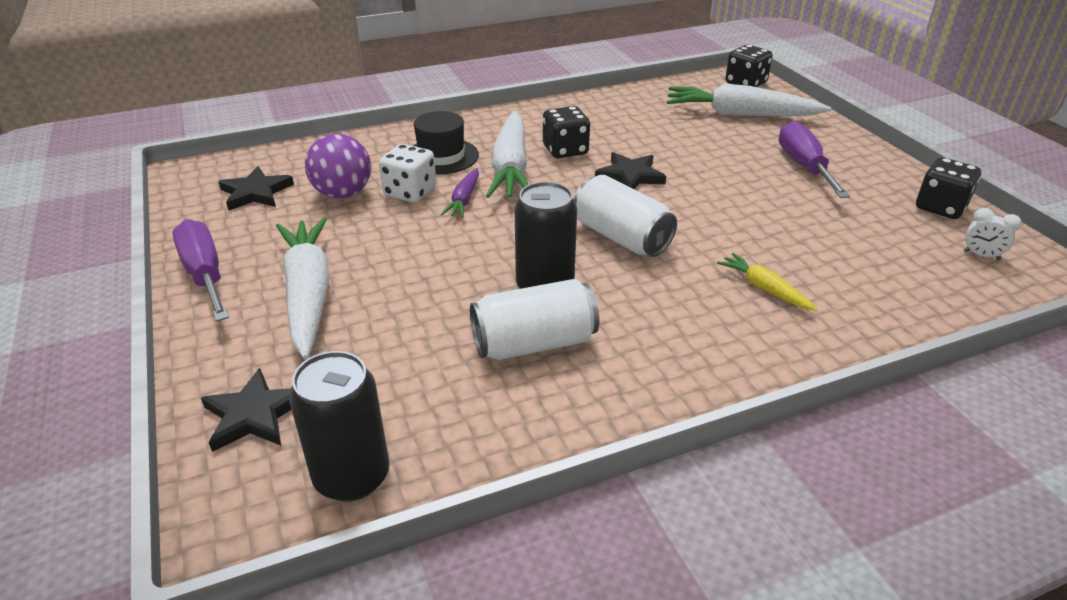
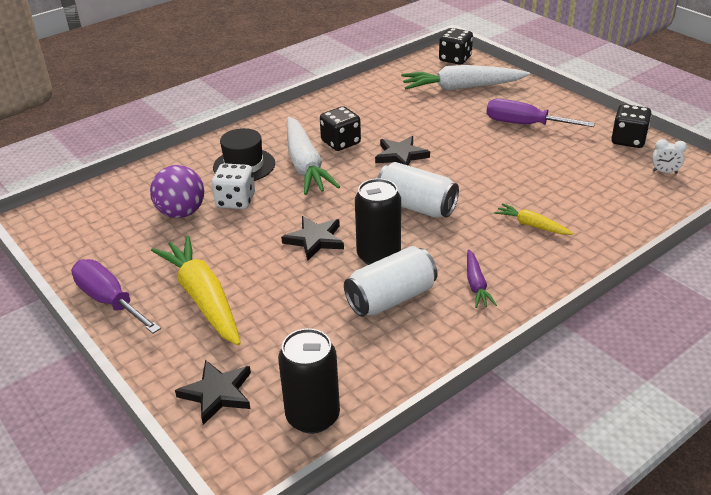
camera: 15 degrees left, 0 degrees up
(256, 193) = (106, 225): black star -> black star (315, 240)
(308, 294) = (203, 298): white carrot -> yellow carrot
(464, 200) = (282, 199): purple carrot -> purple carrot (476, 284)
(804, 166) = (524, 124): purple screwdriver -> purple screwdriver turned 45 degrees counterclockwise

